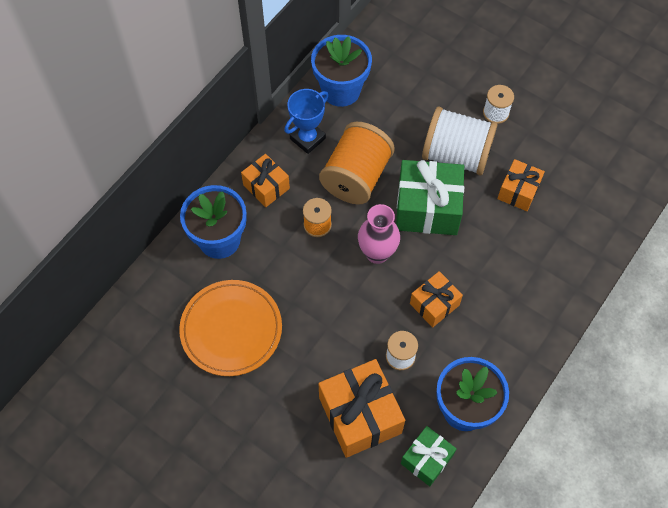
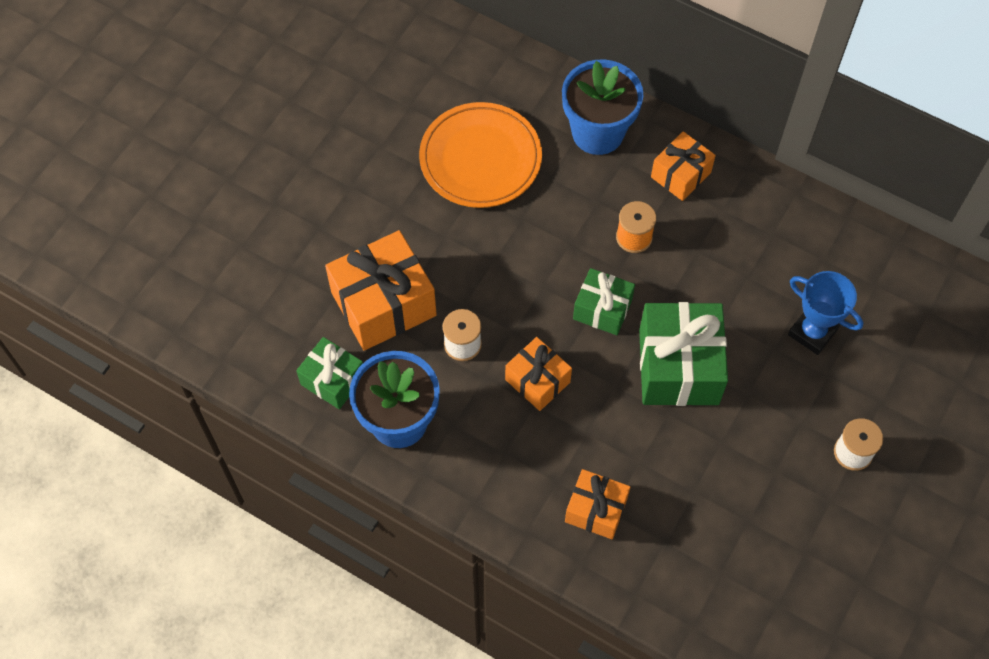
camera: 85 degrees right, 0 degrees up
(307, 139) = (762, 215): blue trophy -> blue trophy (812, 332)
(341, 90) = (848, 248): blue flower pot -> none
(356, 176) = (713, 277): orange spool -> none
(377, 253) = (602, 309): pink vase -> green gift
(456, 155) = (770, 401): white spool -> none
(518, 191) = (724, 484): orange gift -> orange gift (596, 510)

